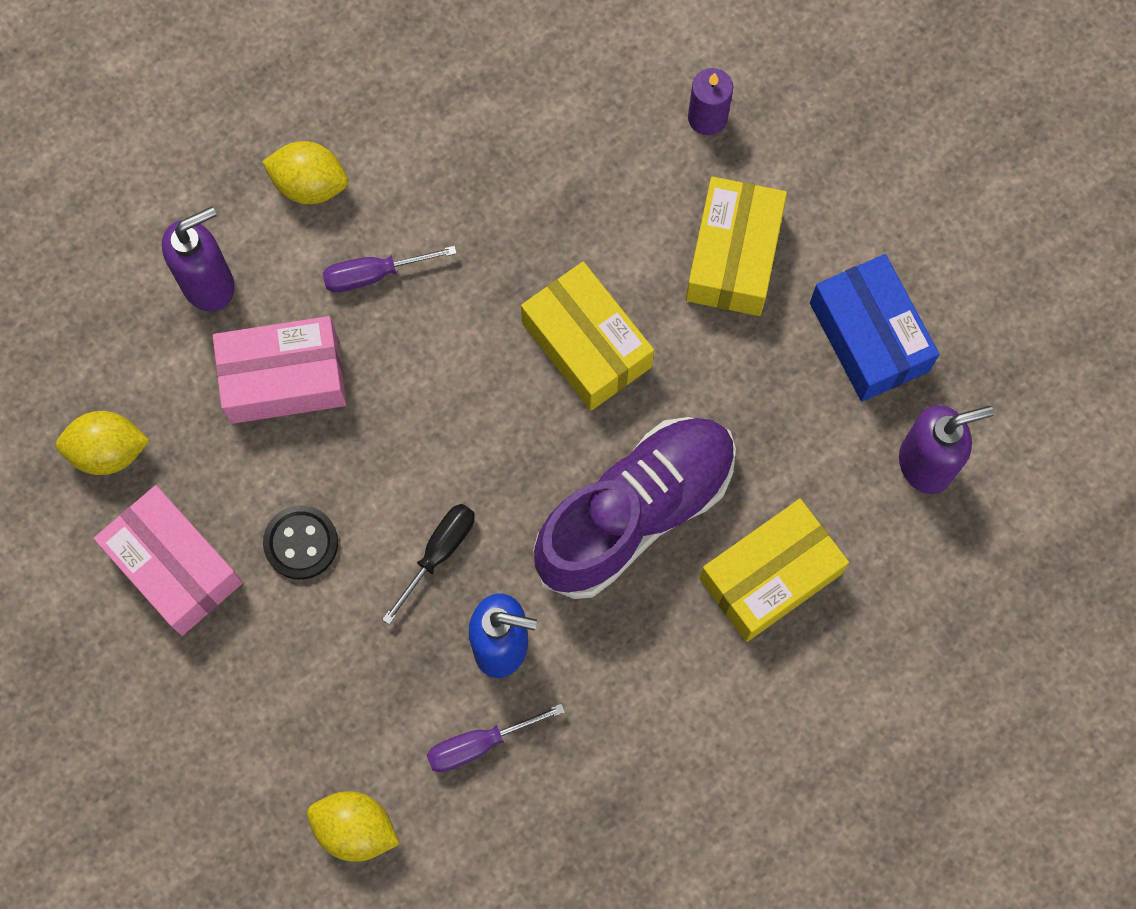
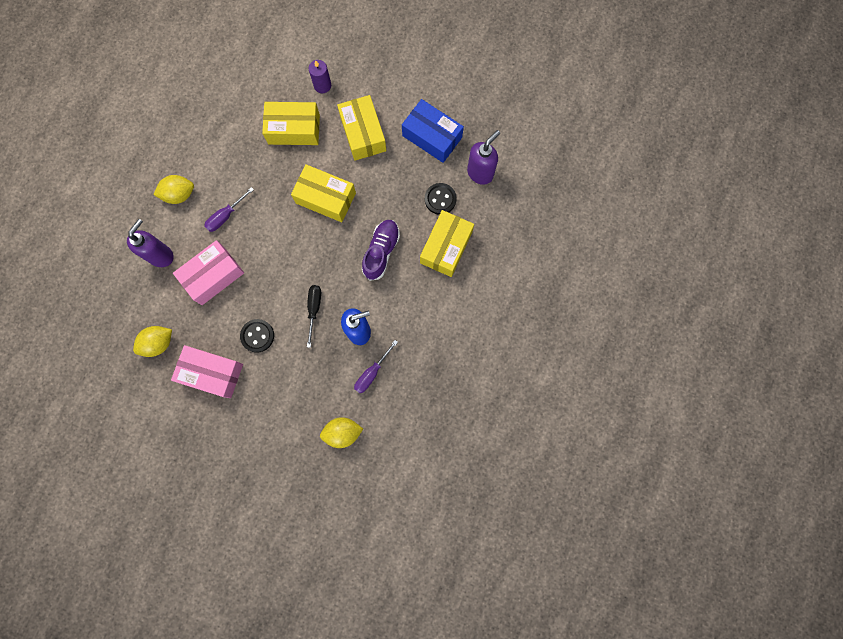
camera: 30 degrees left, 5 degrees up
(602, 175) = (294, 129): none -> yellow box
(635, 513) = (381, 252): purple shoe -> purple shoe, size x0.61
(813, 472) = (440, 199): none -> black button

